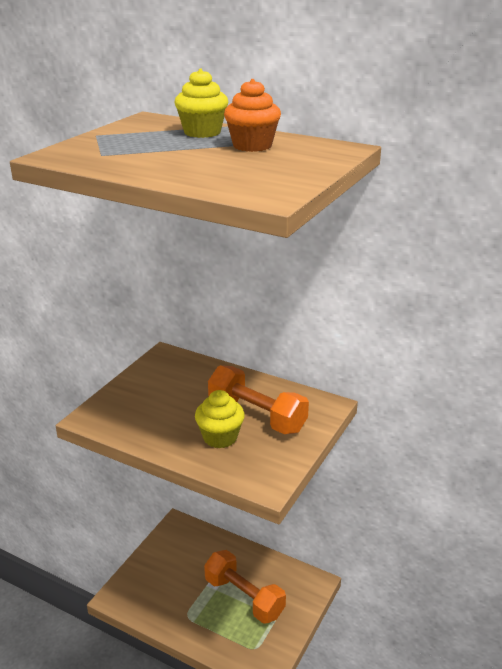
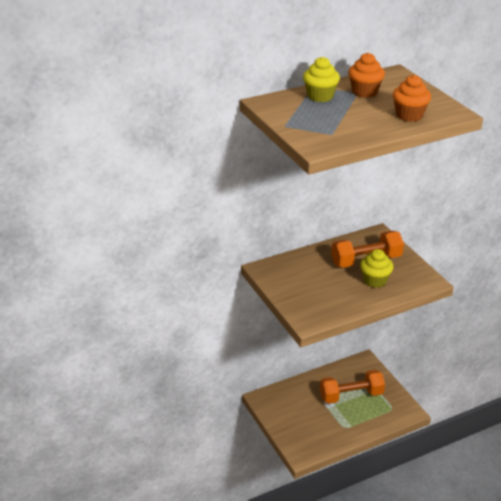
camera: 55 degrees left, 5 degrees up
(217, 176) = (409, 115): none -> orange cupcake

